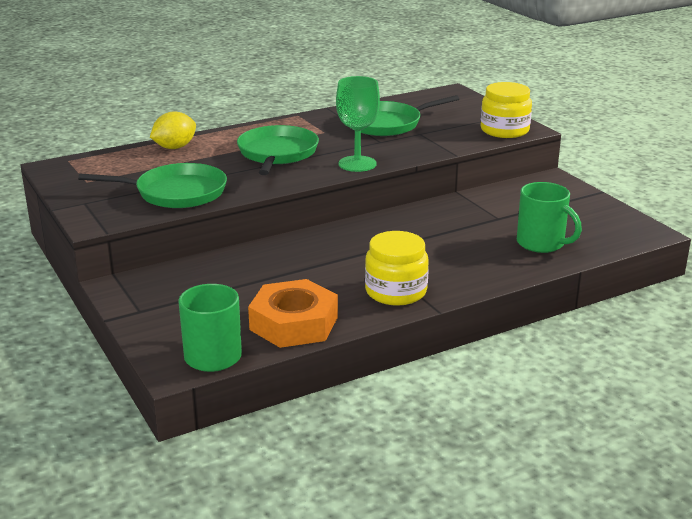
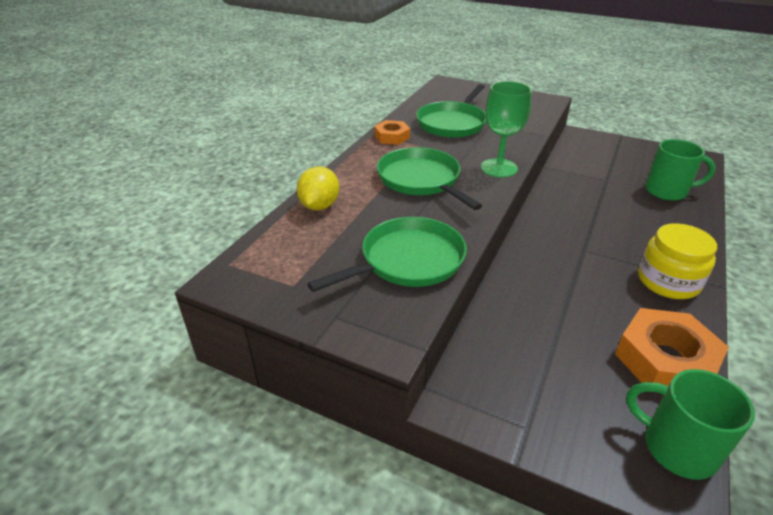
camera: 35 degrees left, 10 degrees up
(312, 120) = (392, 137): none -> orange nut
(504, 130) = (537, 105): yellow jar -> none

